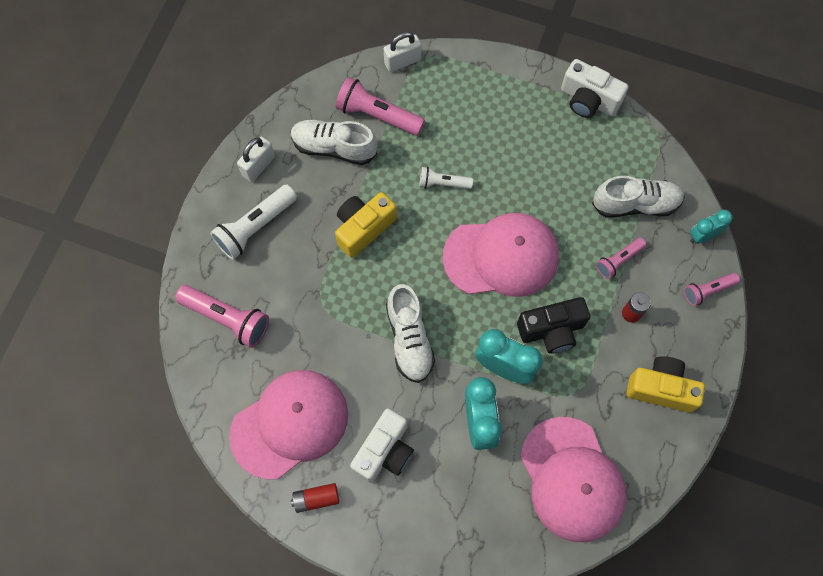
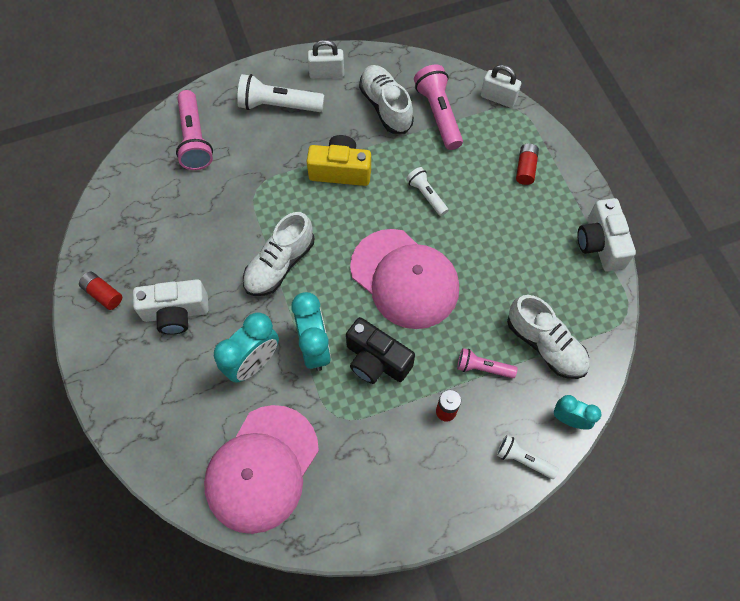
camera: 50 degrees right, 5 degrees down
(290, 424) = (147, 235): pink cap -> none
(482, 95) = (525, 168): none -> red battery
(661, 388) = (400, 484): yellow camera -> none
(708, 290) = (523, 460): pink flashlight -> white flashlight

